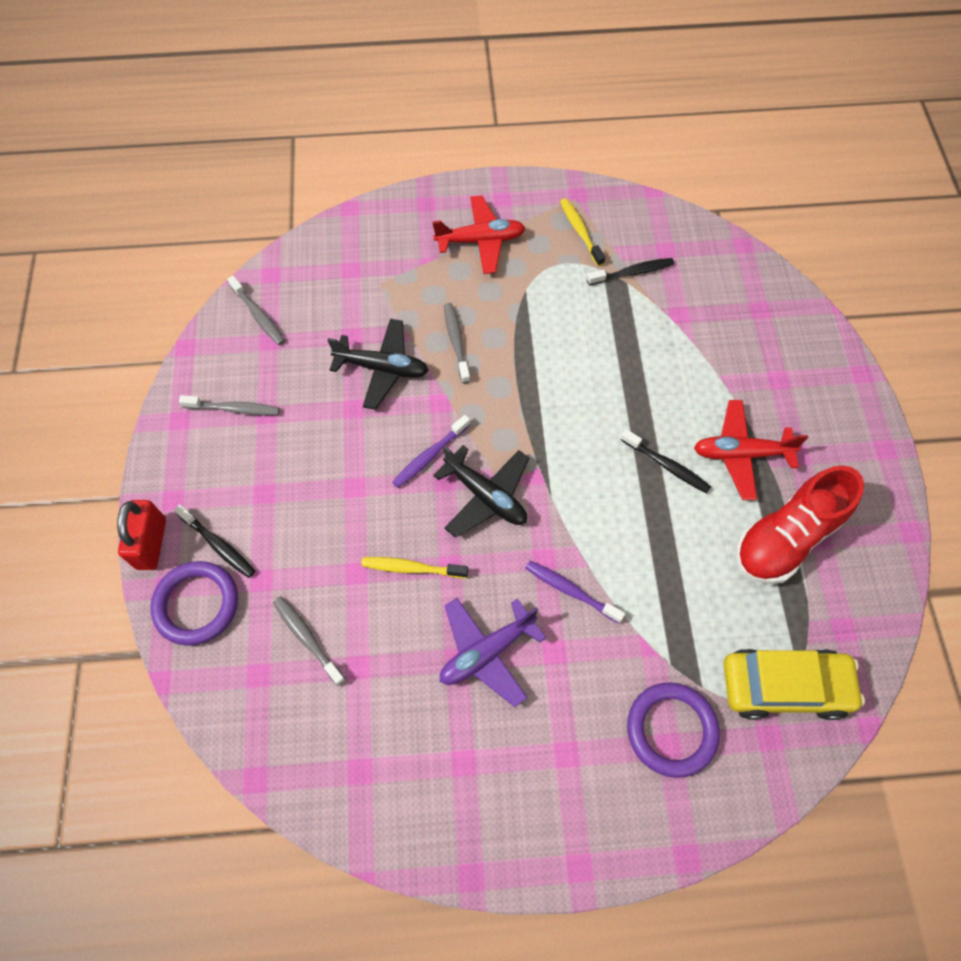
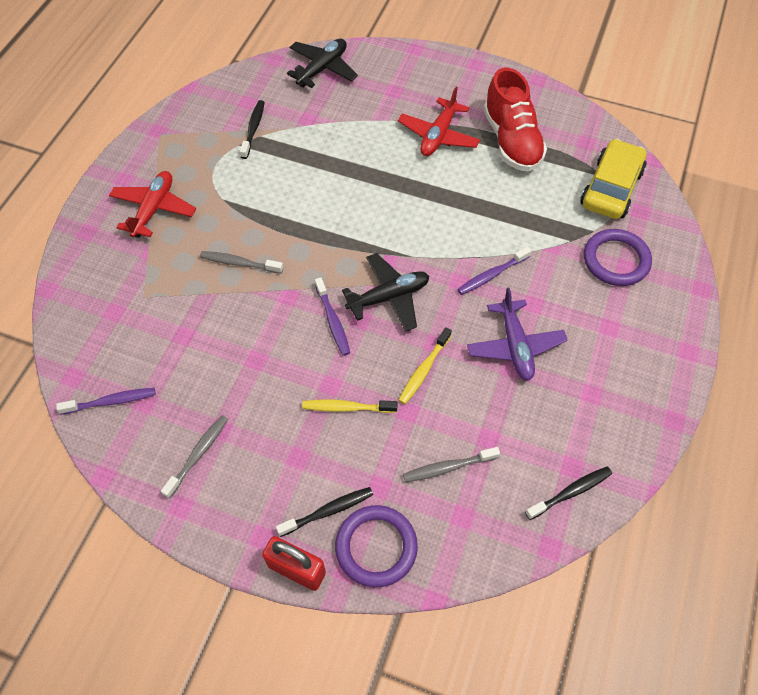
camera: 65 degrees left, 5 degrees down
(258, 315) = (111, 401): grey toothbrush -> purple toothbrush
(382, 368) = (231, 324): black plane -> black plane (322, 69)
(580, 231) = (193, 143): yellow toothbrush -> yellow toothbrush (347, 407)
(667, 465) = (424, 179): black toothbrush -> black toothbrush (570, 492)

